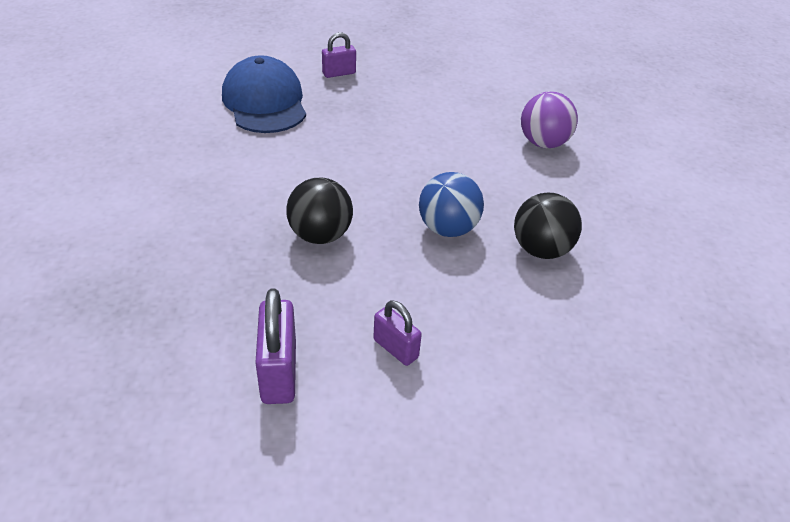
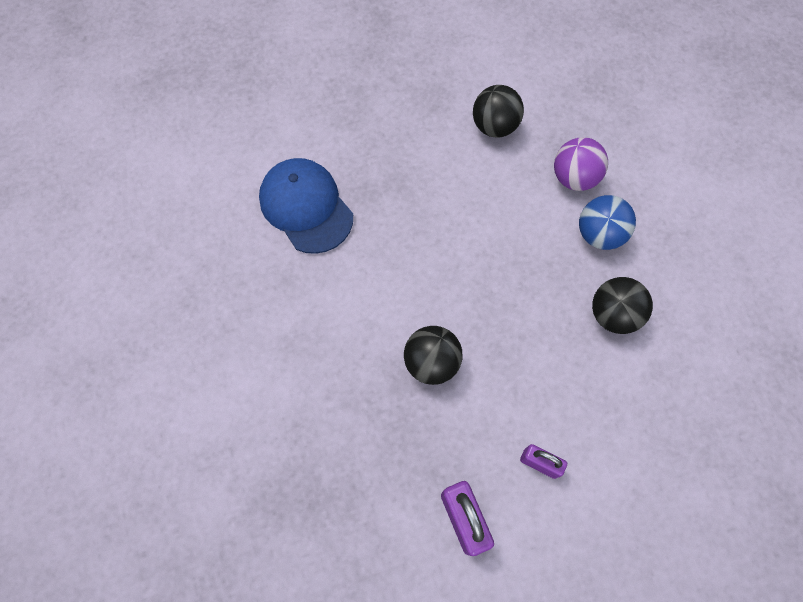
camera: 15 degrees left, 25 degrees up
(339, 73) = (356, 140): purple padlock -> none
(448, 228) = (531, 317): blue ball -> blue ball (599, 234)
(478, 93) = (494, 126): none -> black ball

